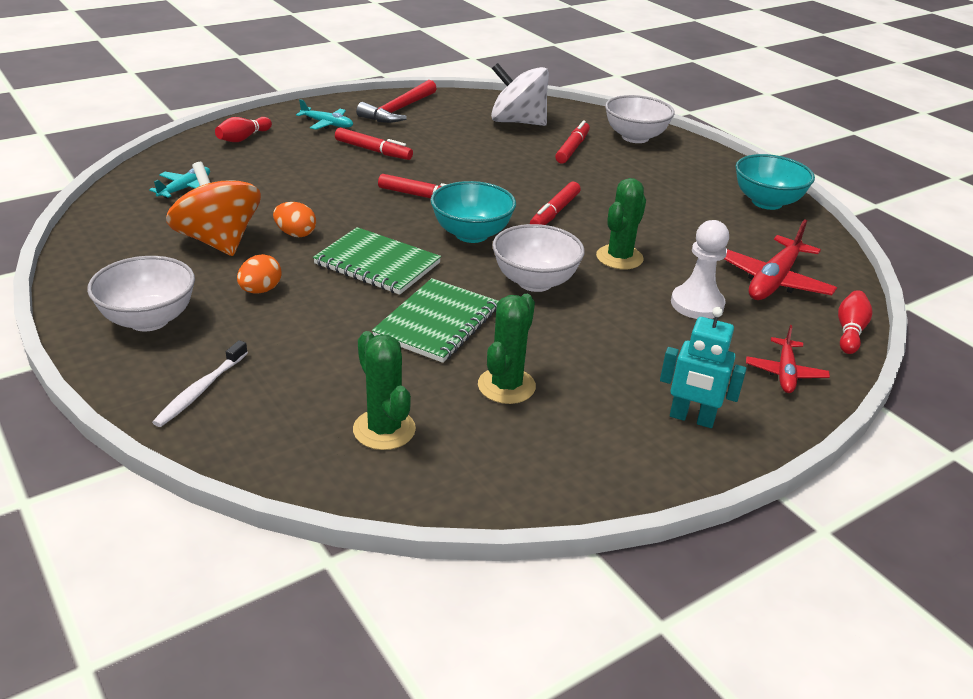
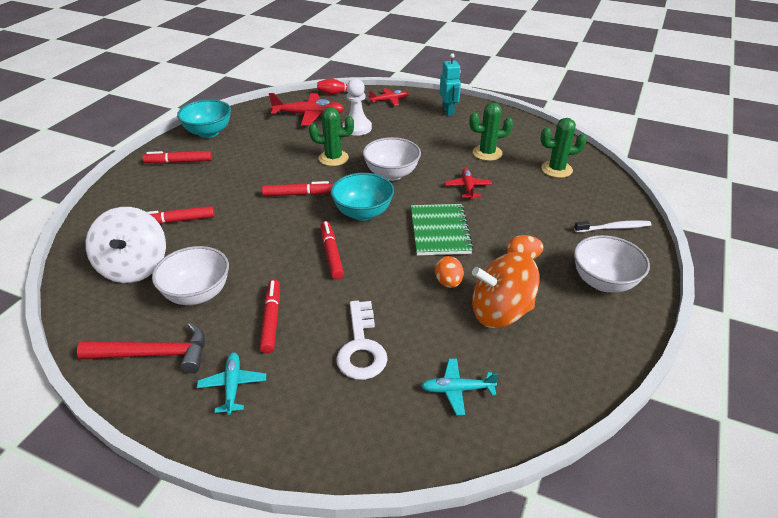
camera: 120 degrees left, 5 degrees up
(218, 241) = (500, 312): orange spinning top -> orange spinning top turned 60 degrees clockwise
(243, 138) = (322, 428): red bowling pin -> none
(287, 171) = (361, 347): none -> white key
(384, 429) = (556, 169): green cactus -> green cactus turned 60 degrees clockwise
(437, 323) = (468, 187): green notebook -> red plane
(635, 137) = (129, 201): white bowl -> white bowl (197, 294)
(698, 172) = (179, 162): none -> red marker

